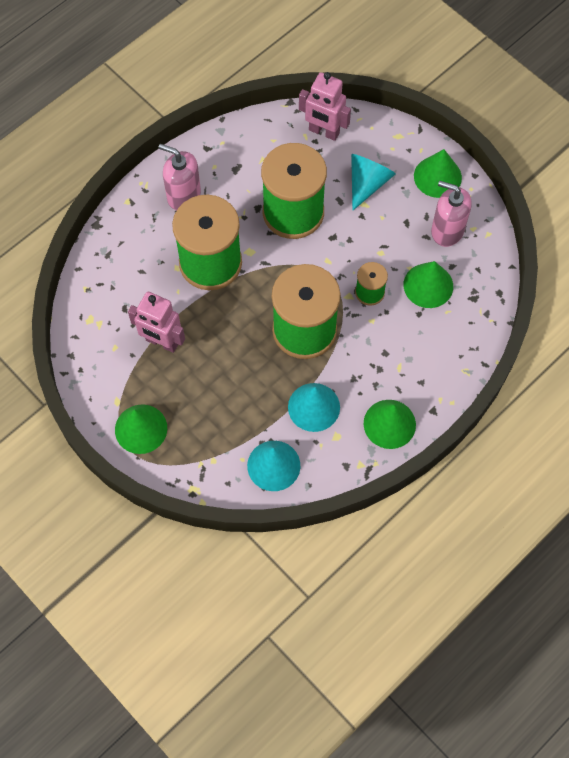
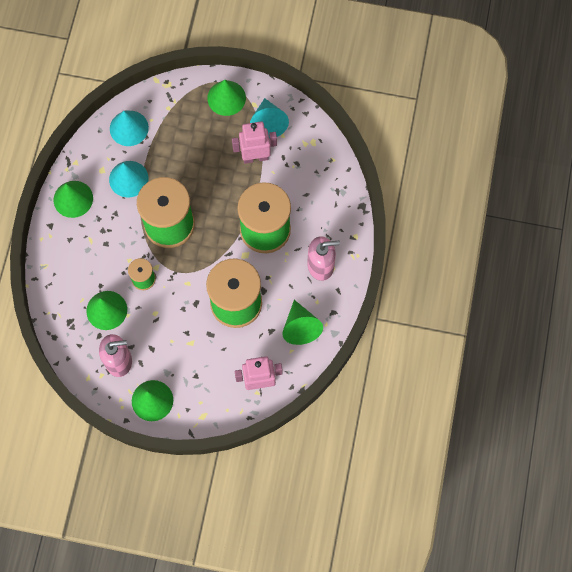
camera: 145 degrees right, 5 degrees up
(248, 154) = (300, 327): none -> green cone
(367, 183) = (199, 361): turquoise cone -> turquoise cone (268, 123)

